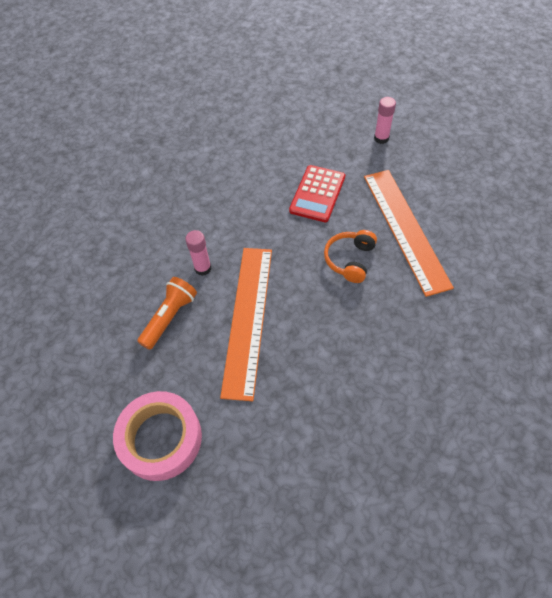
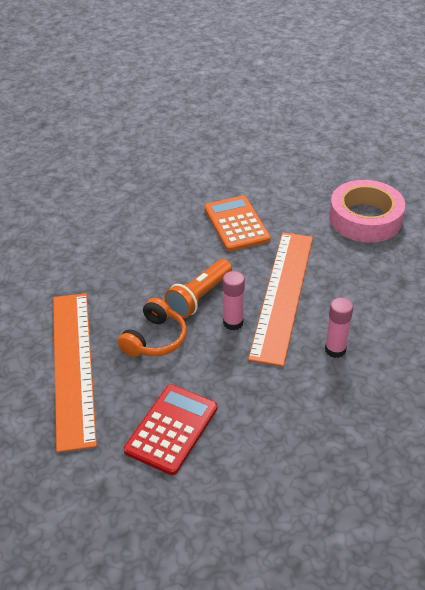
camera: 175 degrees left, 15 degrees down
(170, 317) = (369, 305): orange flashlight -> orange flashlight (199, 297)
(304, 411) = (236, 224): none -> orange calculator
(381, 138) = (40, 514): pink glue stick -> pink glue stick (233, 323)

